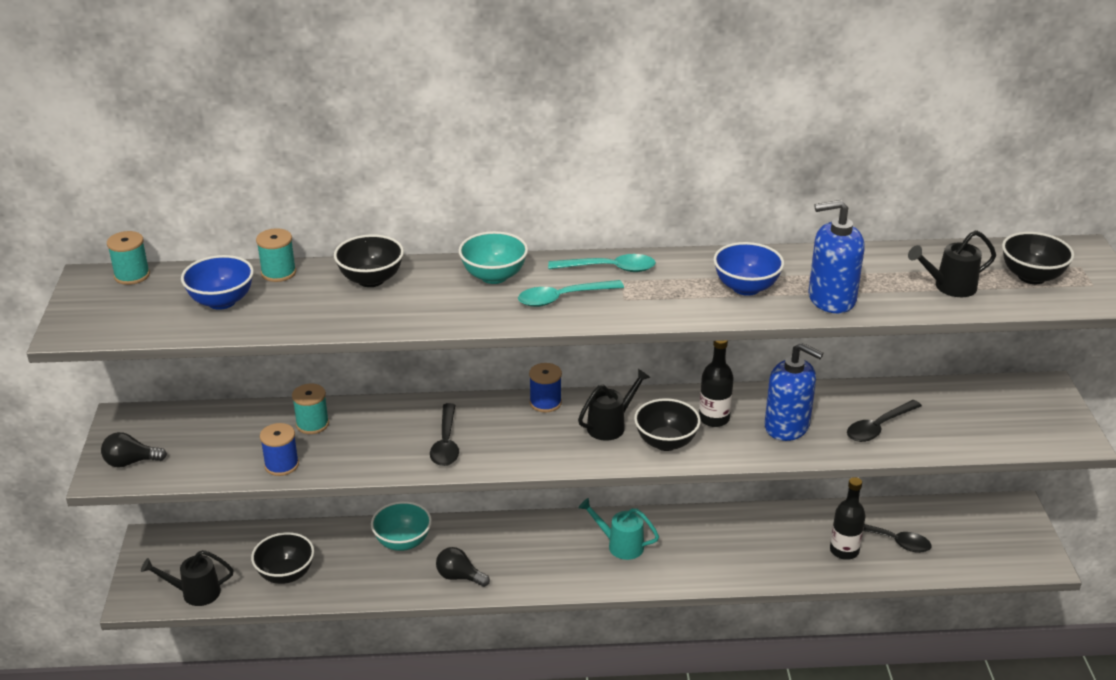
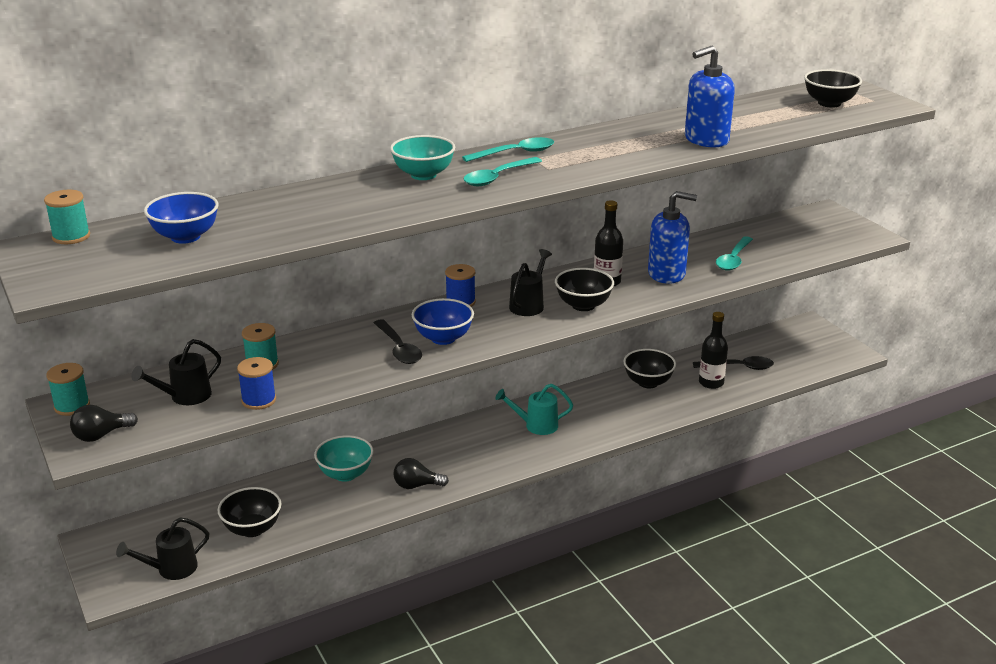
camera: 25 degrees left, 5 degrees down
(278, 273) = (221, 208): turquoise spool -> turquoise spool (72, 406)
(371, 279) = (315, 197): black bowl -> black bowl (648, 382)
(746, 288) = (636, 145): blue bowl -> blue bowl (443, 338)
(879, 427) = (733, 259): black spoon -> turquoise spoon
(949, 287) = (781, 118): black watering can -> black watering can (185, 397)

